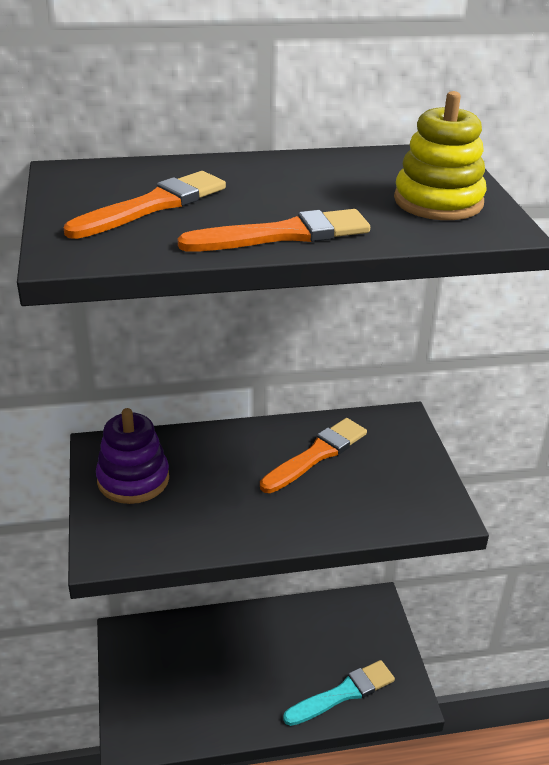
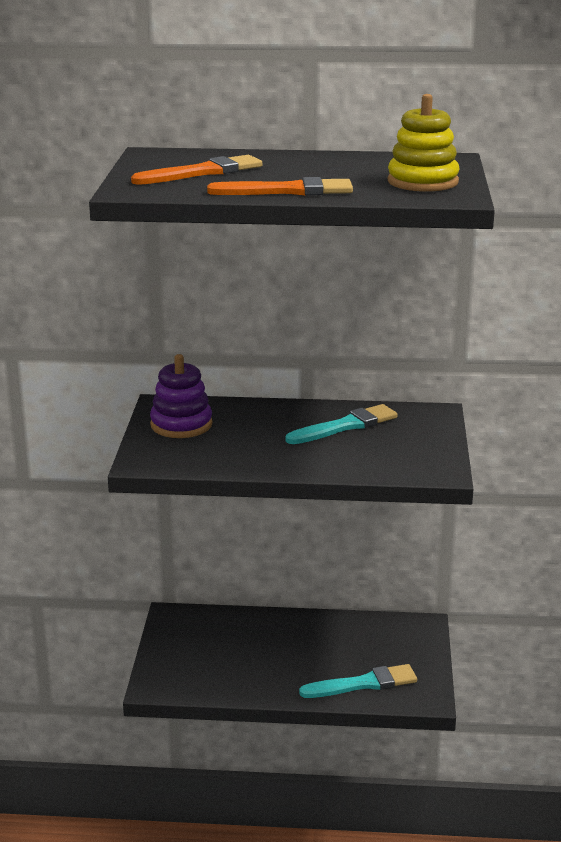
camera: 15 degrees right, 10 degrees down
(316, 455) = (345, 426): orange brush -> turquoise brush

